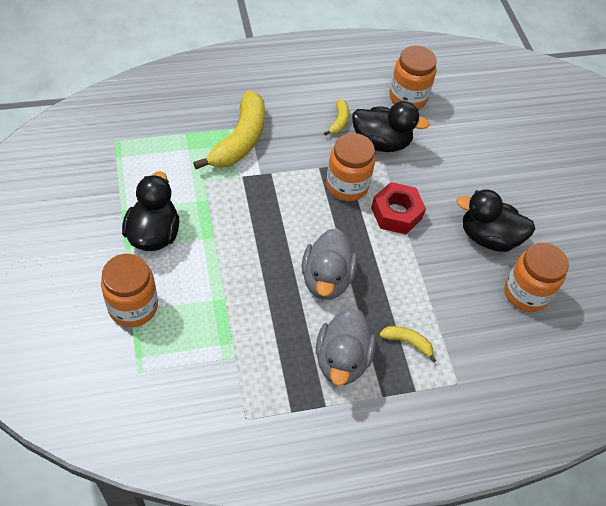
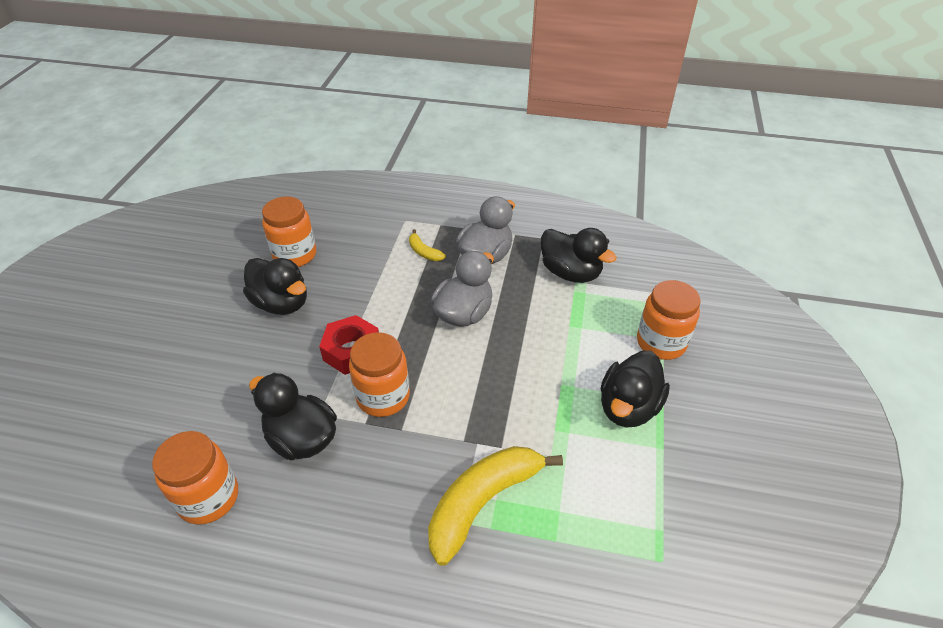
camera: 150 degrees left, 10 degrees down
(243, 367) = (570, 273): none -> black duck
(338, 121) = (332, 489): yellow banana -> none

